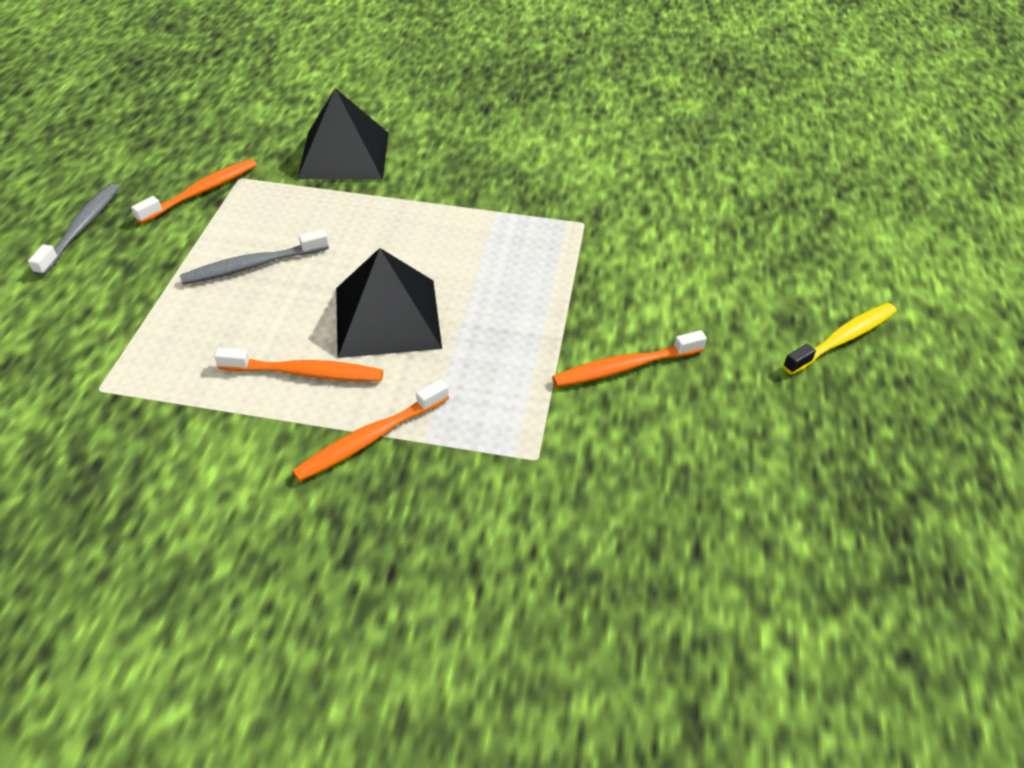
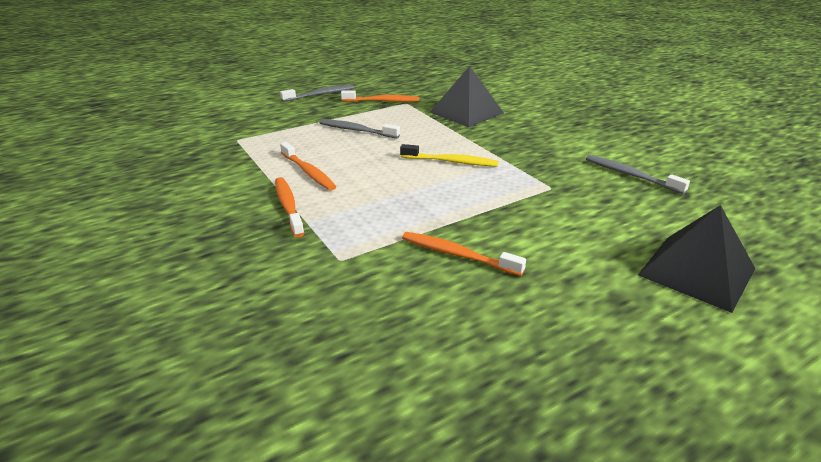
camera: 50 degrees right, 15 degrees down
(370, 438) = (288, 206): orange toothbrush -> orange toothbrush turned 60 degrees clockwise
(387, 317) = (376, 172): black pyramid -> black pyramid (697, 271)
(624, 162) = (630, 175): none -> grey toothbrush
(842, 339) = (648, 335): yellow toothbrush -> yellow toothbrush (451, 162)

